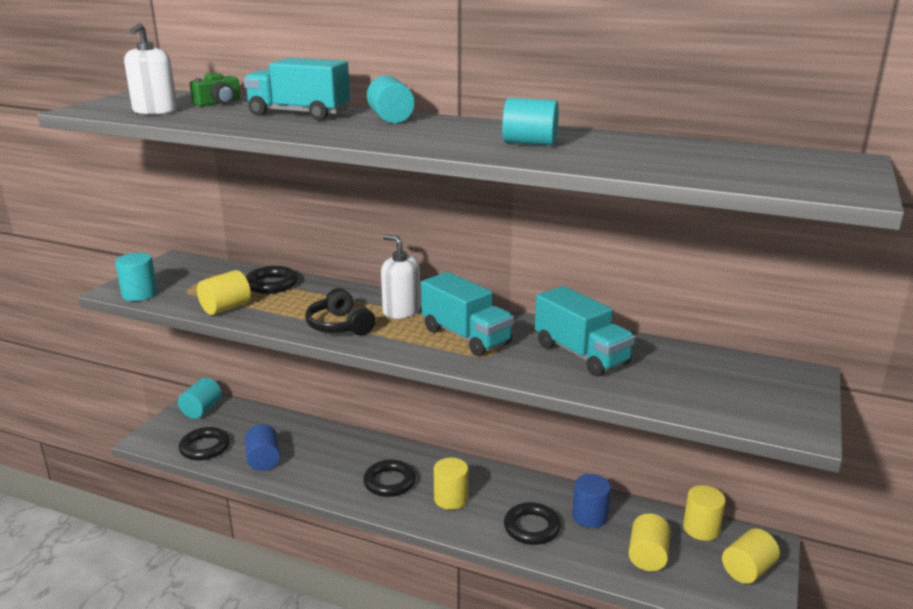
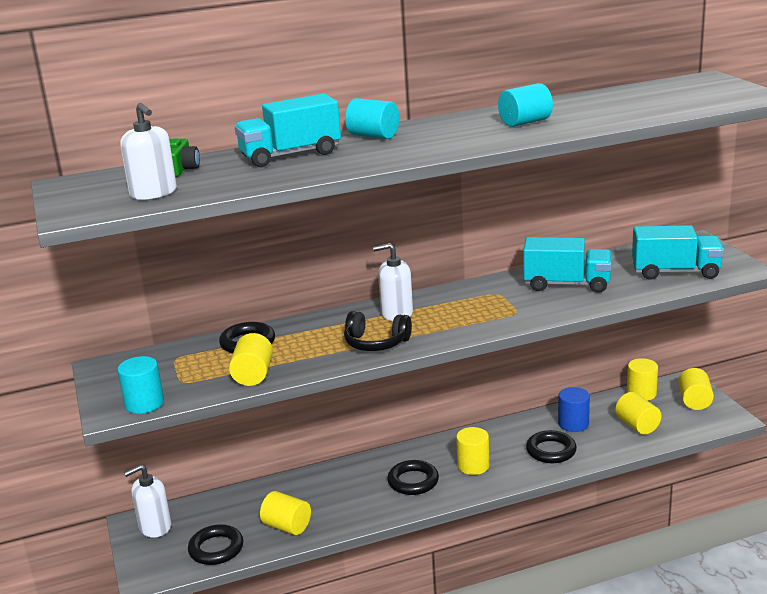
camera: 40 degrees left, 0 degrees up
(202, 410) = (155, 527): turquoise cylinder -> white soap dispenser
(263, 460) = (287, 526): blue cylinder -> yellow cylinder
(466, 336) = (477, 308): turquoise truck -> turquoise truck (675, 272)

